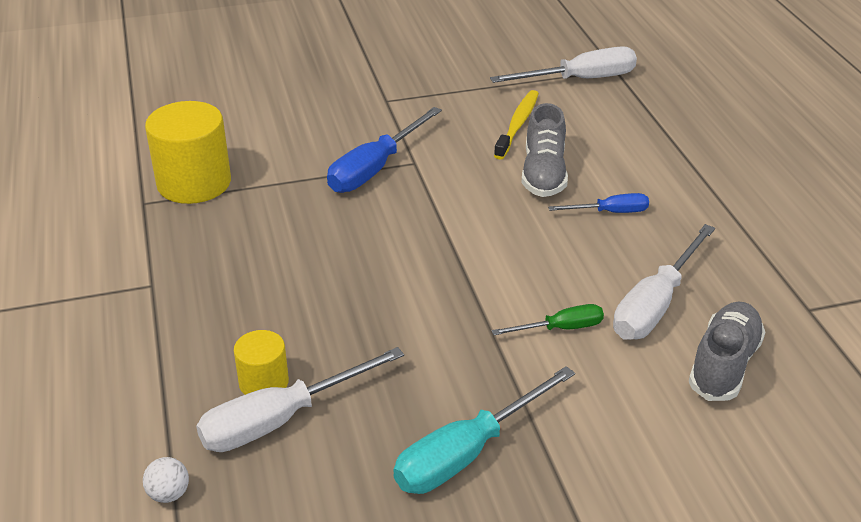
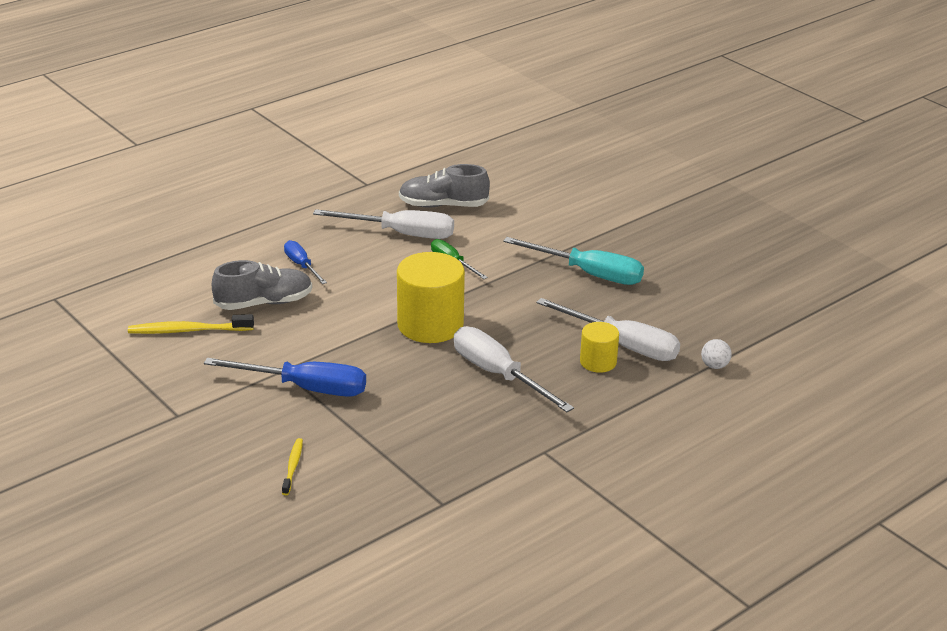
camera: 115 degrees left, 5 degrees down
(194, 183) = (392, 485): yellow cylinder -> yellow cylinder (430, 325)
(267, 140) = (293, 467): none -> yellow toothbrush
(580, 80) = (84, 313): white screwdriver -> white screwdriver (498, 375)

